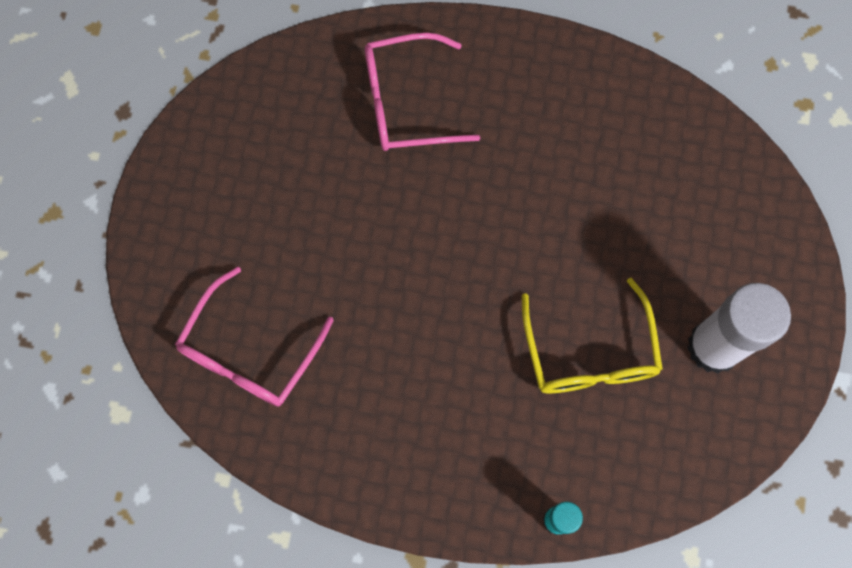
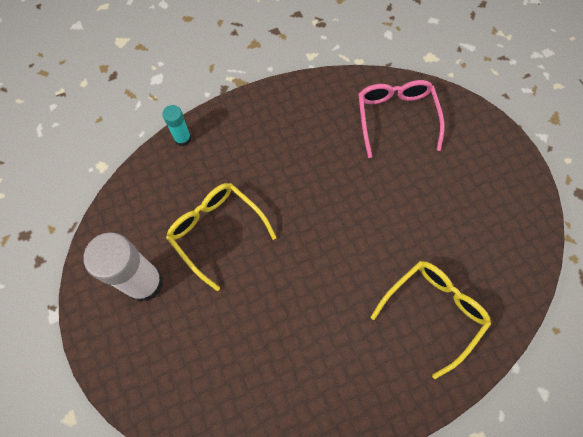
camera: 145 degrees right, 5 degrees down
(406, 102) = (433, 311): pink glasses -> yellow glasses

